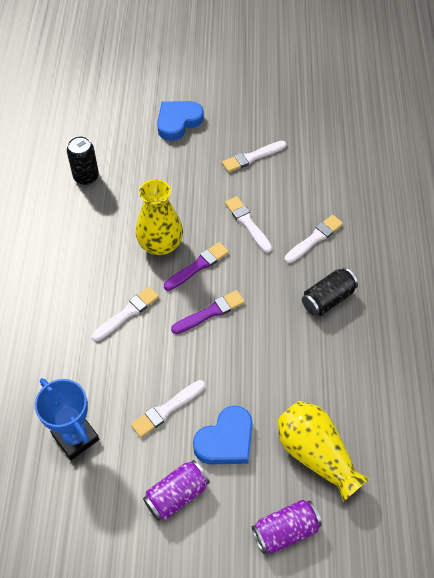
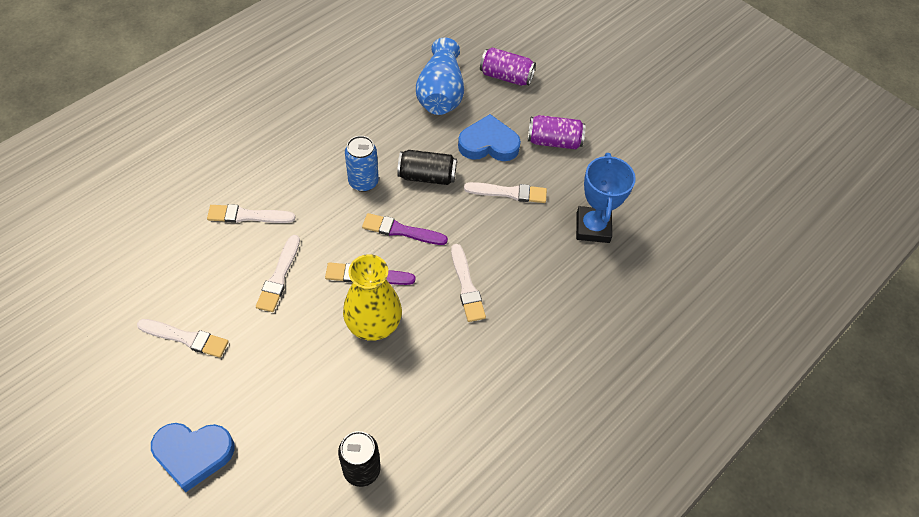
camera: 140 degrees left, 0 degrees up
(127, 313) = (466, 286): white brush -> white brush turned 105 degrees counterclockwise
(276, 323) = (363, 182): none -> blue can
(316, 454) = (440, 93): yellow vase -> blue vase
(327, 299) = (304, 166): black can -> black can (427, 176)

